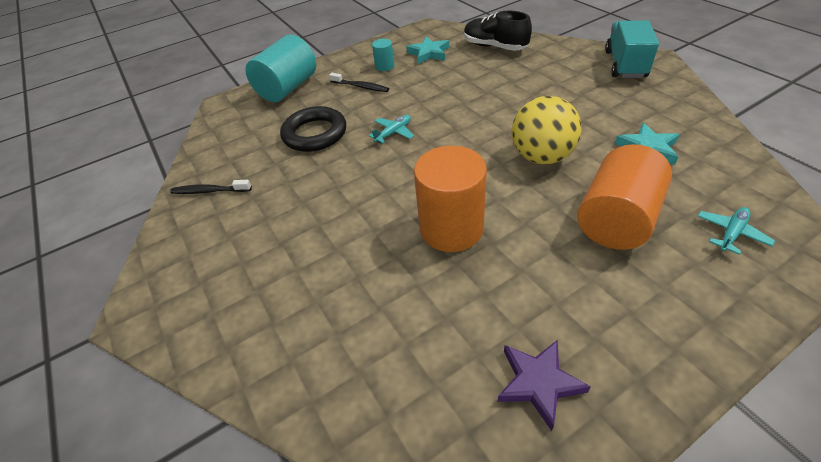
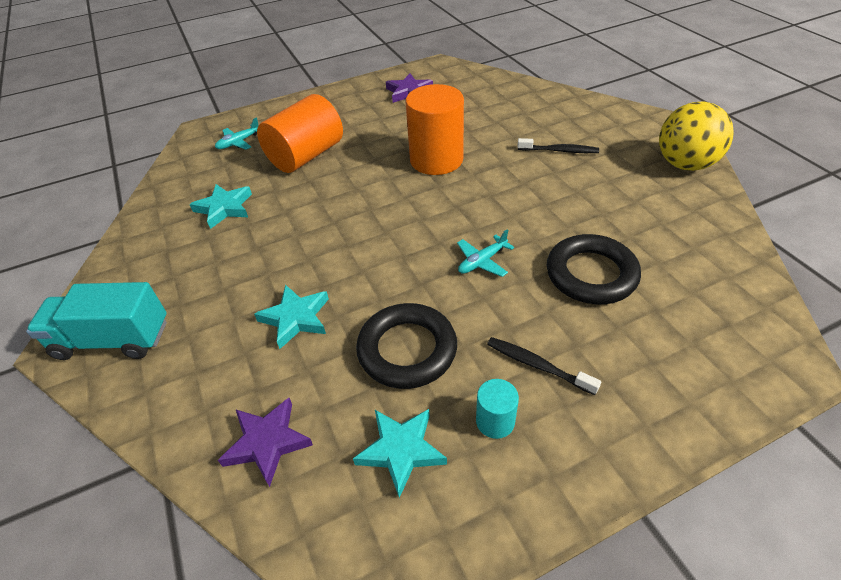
camera: 175 degrees left, 0 degrees up
(209, 191) = (692, 212): black toothbrush -> black toothbrush (559, 151)
(288, 88) = (680, 388): turquoise cylinder -> none
(436, 83) = (407, 350): none -> black ring
(494, 47) = (267, 442): black shoe -> purple star
(514, 87) = (296, 318): none -> turquoise star
(541, 157) = (328, 211): yellow ball -> yellow ball (685, 164)
(625, 64) = (113, 340): turquoise truck -> turquoise truck turned 75 degrees clockwise

